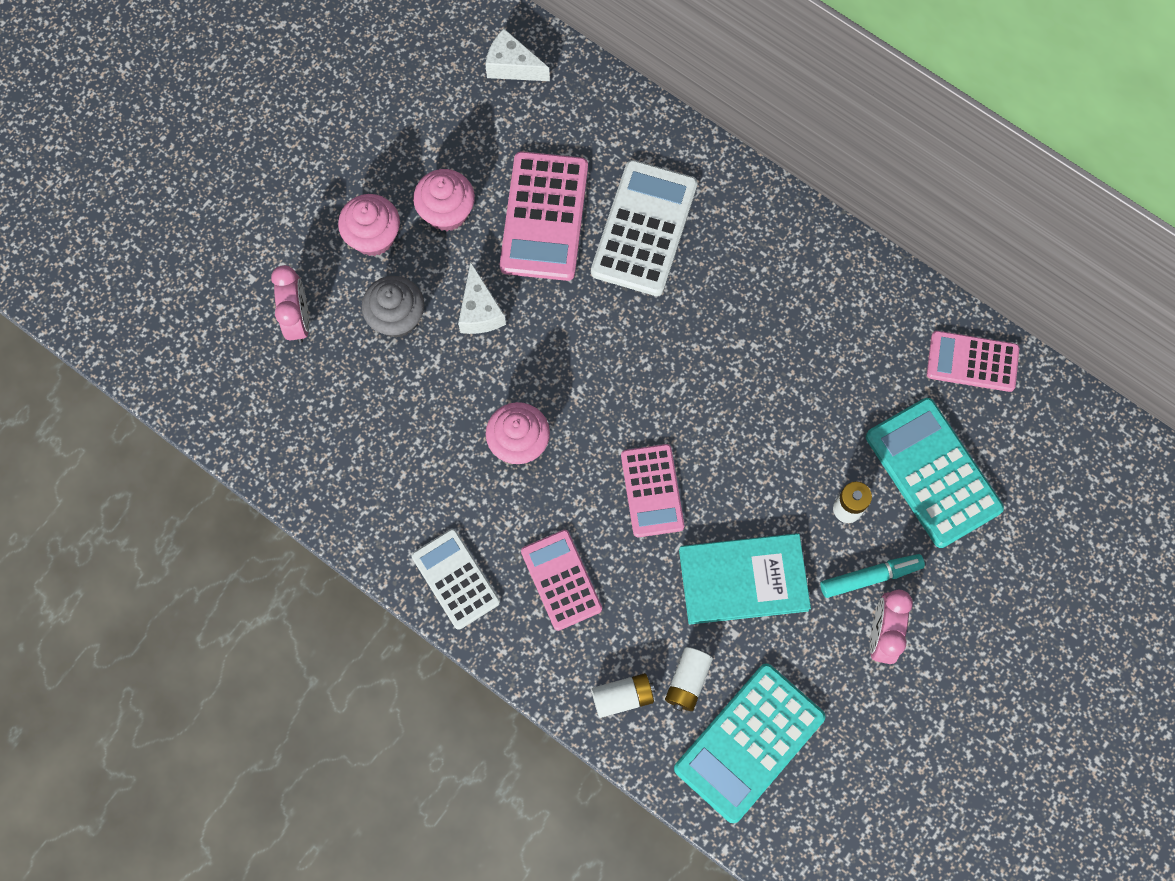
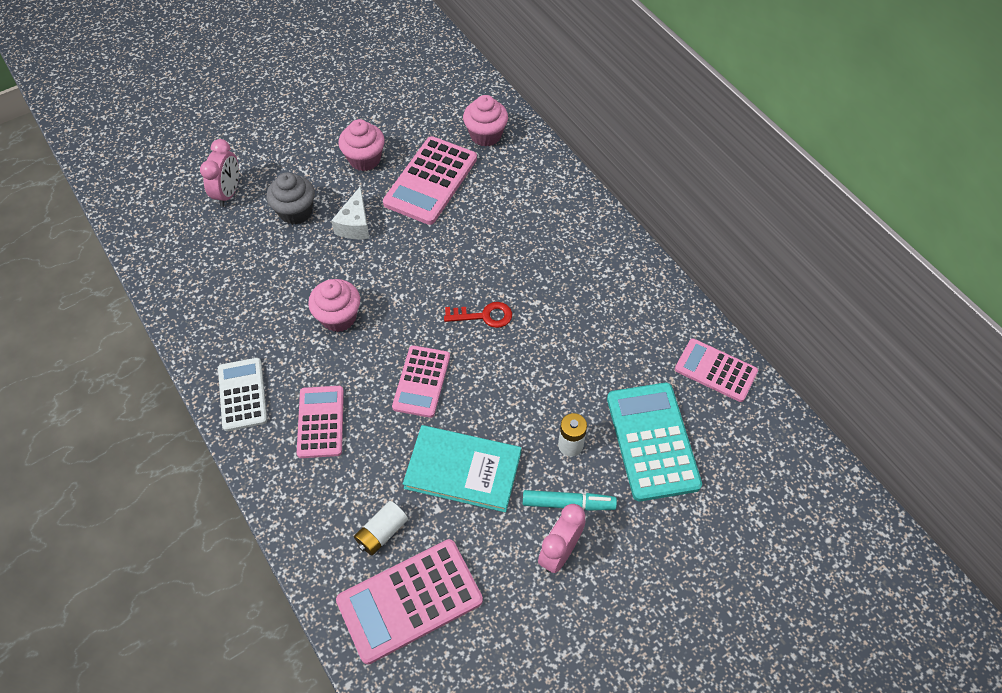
camera: 20 degrees right, 15 degrees down
(373, 237) = (307, 159): pink cupcake -> pink cupcake (485, 135)
(512, 66) = (453, 89): white cheese -> none
(622, 696) = (324, 526): white battery -> none
(644, 228) = (498, 208): white calculator -> none
(687, 382) = (484, 316): none -> red key
(749, 743) = (410, 601): turquoise calculator -> pink calculator

